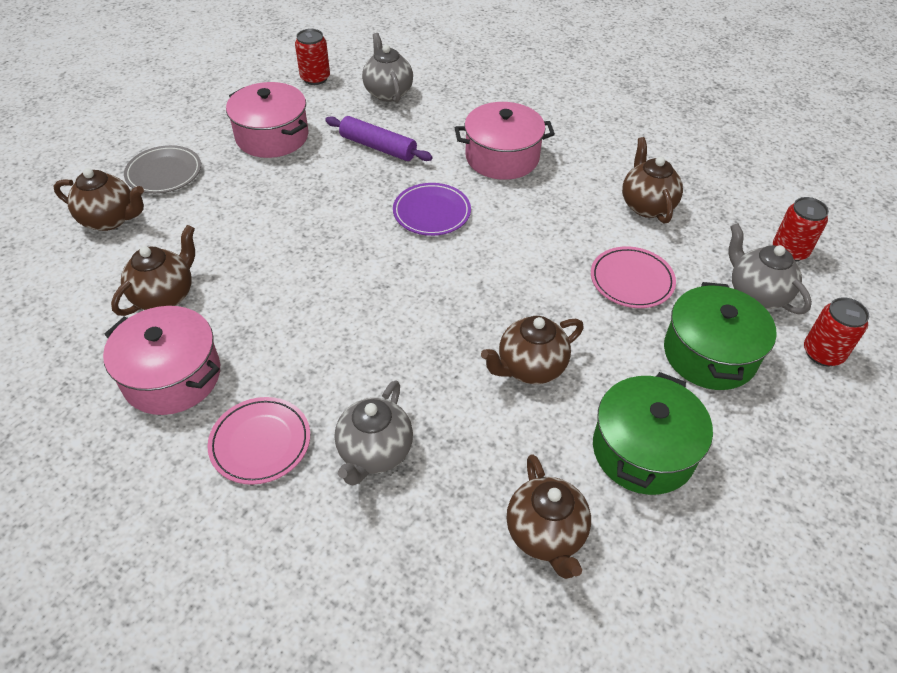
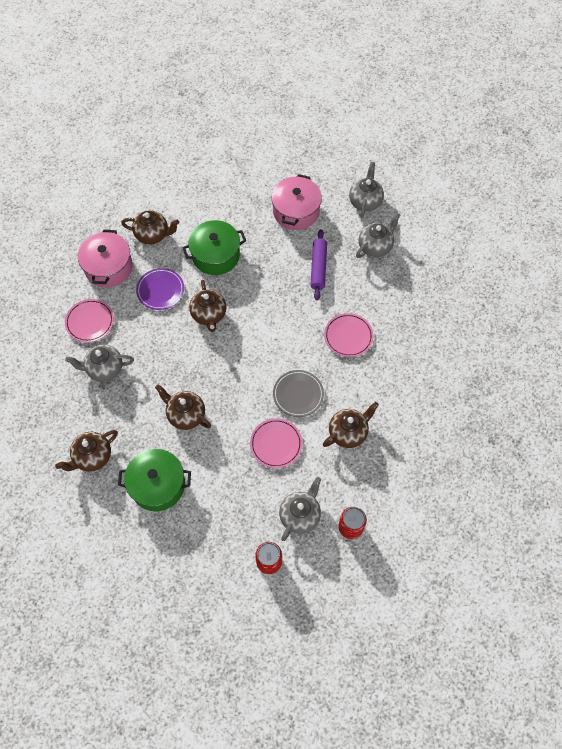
camera: 65 degrees right, 15 degrees up
(110, 219) = (190, 181): brown teapot -> brown teapot (209, 315)
(164, 173) = (236, 181): grey plate -> grey plate (298, 394)
(315, 78) = (365, 202): red can -> grey teapot
(431, 212) = (276, 321): purple plate -> purple plate (160, 290)
(502, 157) = (348, 336): pink pot -> pink plate
(709, 354) = (238, 500): green pot -> green pot (216, 255)

